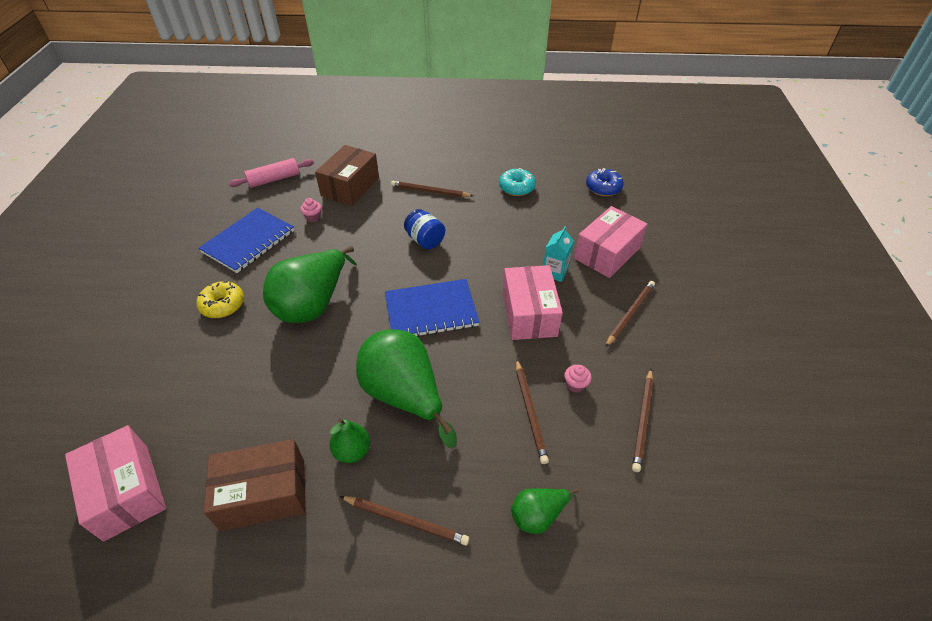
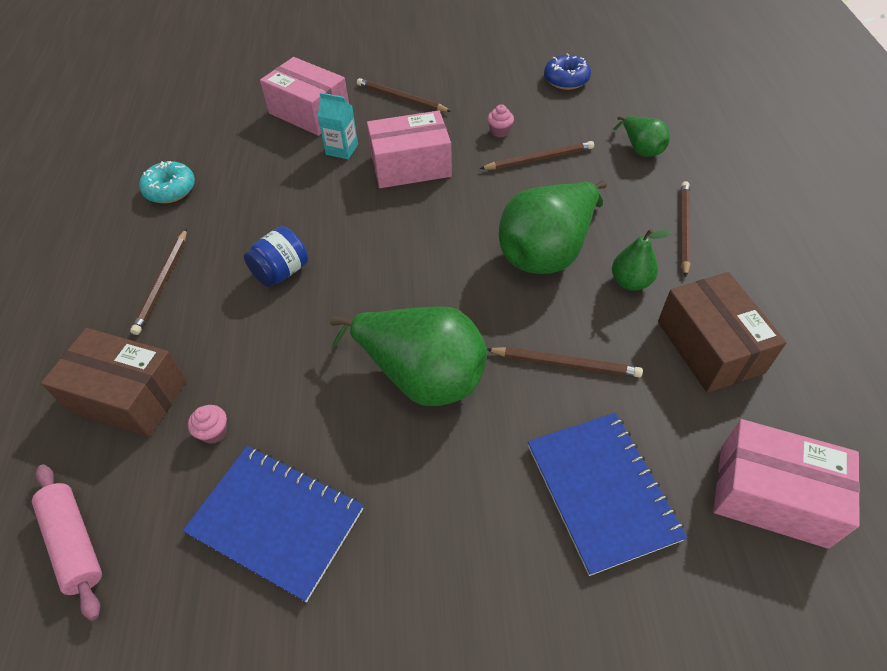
camera: 95 degrees left, 5 degrees up
(126, 491) = (772, 495): pink box -> pink box turned 60 degrees clockwise
(223, 305) = (438, 504): yellow donut -> none
(431, 311) = (417, 247): blue notebook -> blue notebook (602, 491)
(603, 188) = (185, 114): blue donut -> blue donut (566, 80)
(642, 420) = (527, 94): brown pencil -> brown pencil (566, 364)

